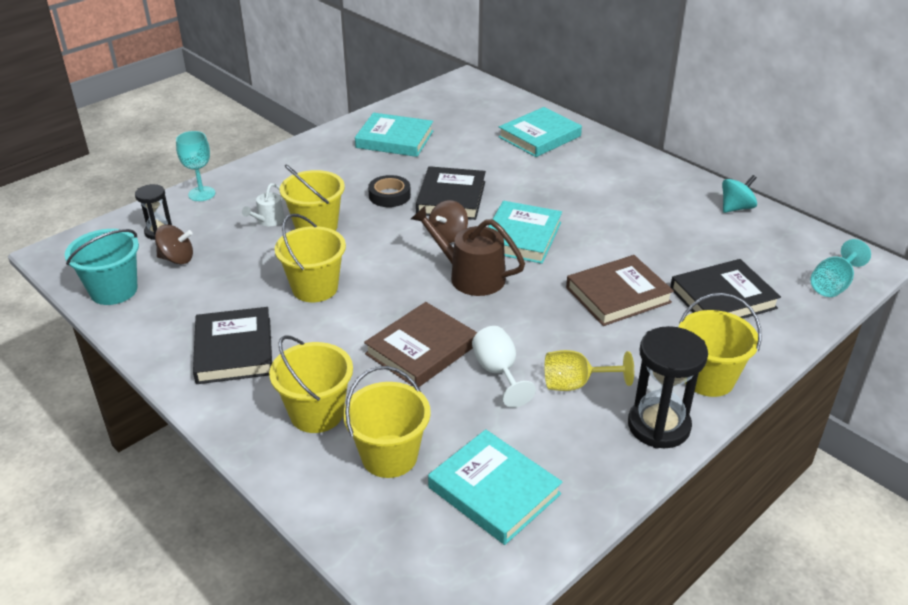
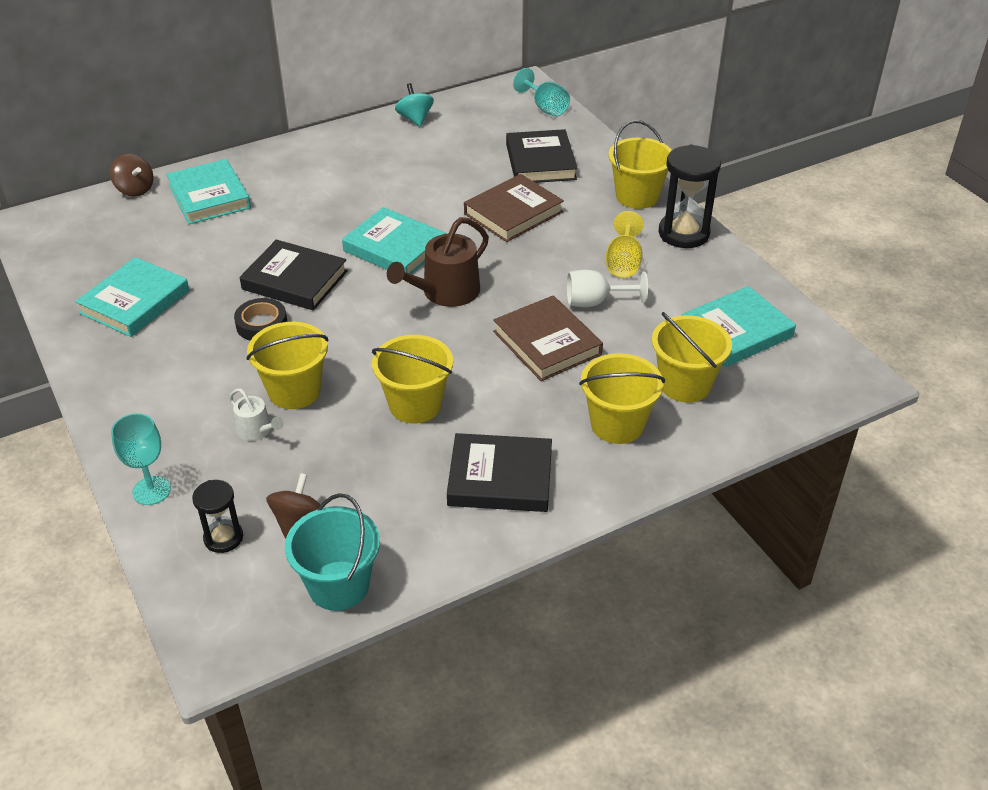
camera: 75 degrees left, 5 degrees up
(448, 236) = (367, 295): brown spinning top -> brown spinning top (135, 189)
(618, 295) = (513, 213): brown book -> brown book turned 60 degrees clockwise

